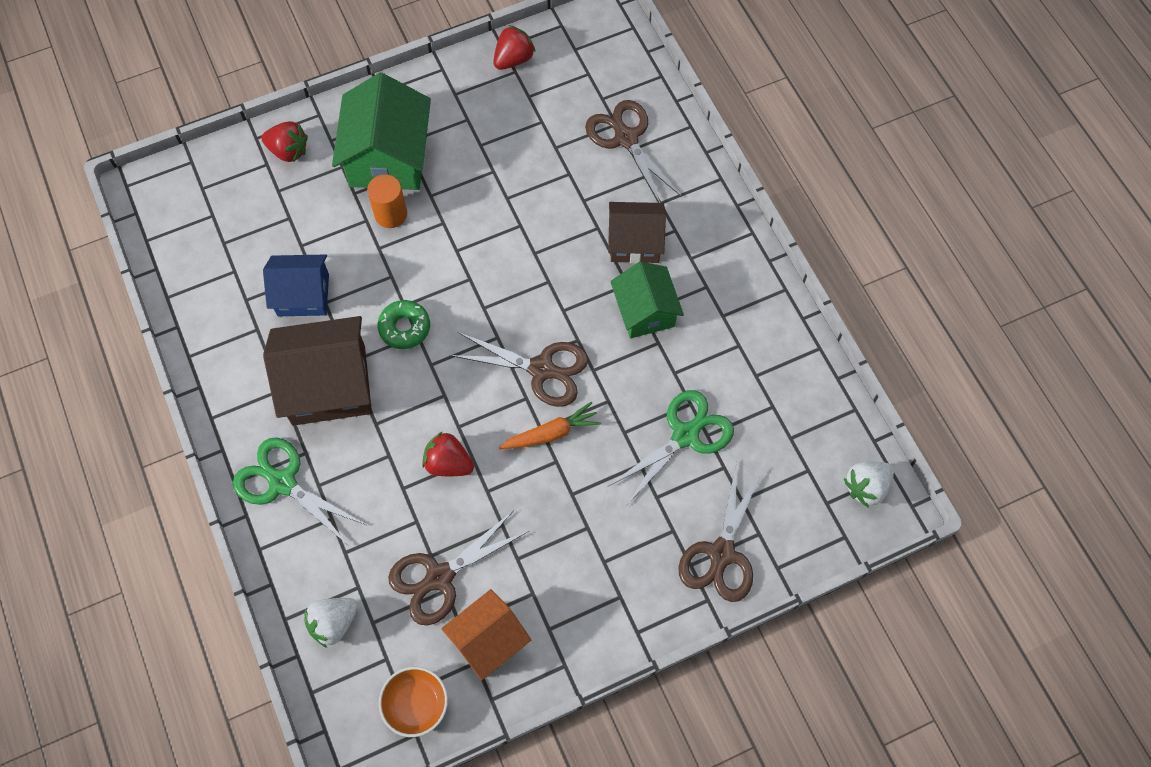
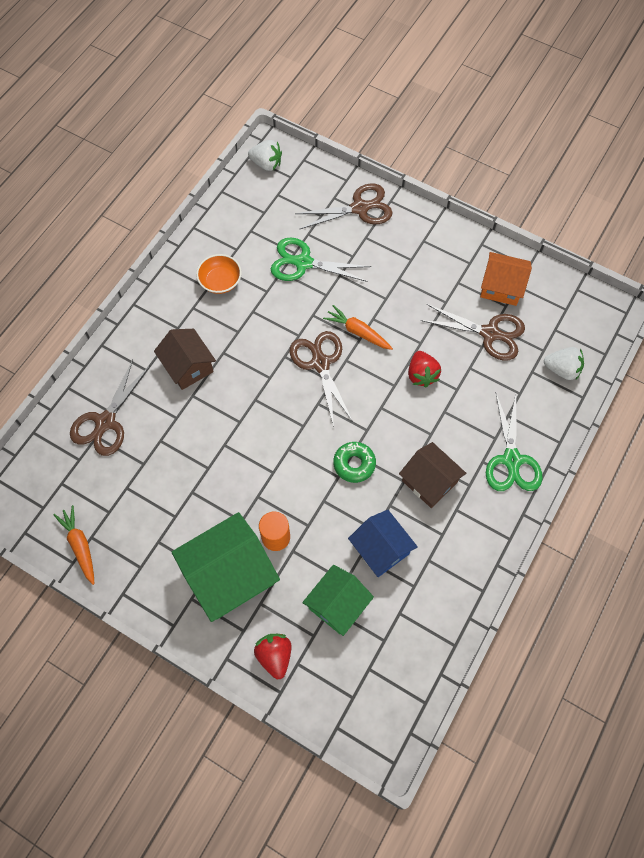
camera: 125 degrees left, 0 degrees up
(329, 385) = (429, 481): brown house -> brown house, size x0.64
(416, 704) = (564, 299): orange bowl -> orange bowl (220, 281)
(513, 59) = (80, 546): red strawberry -> orange carrot
(645, 311) = (236, 331): green house -> green house (337, 604)

